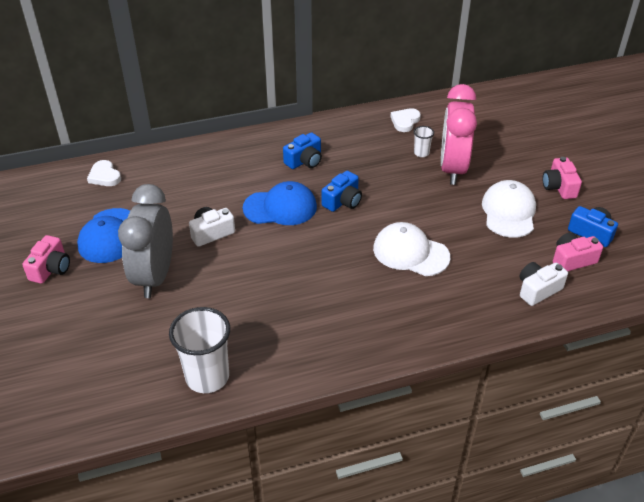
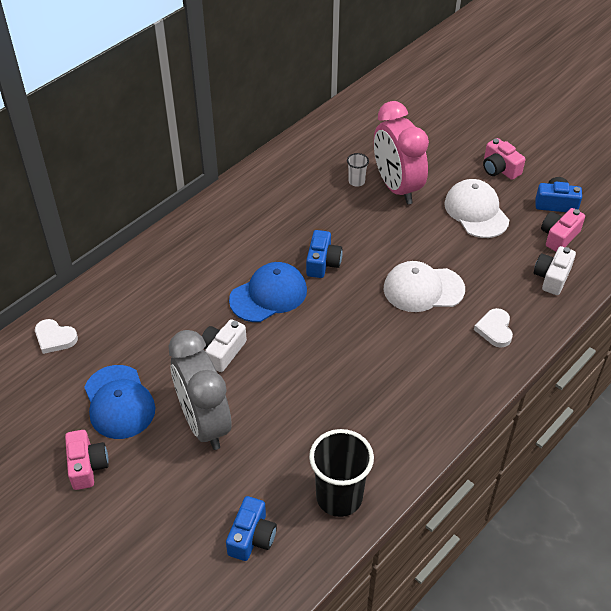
camera: 30 degrees left, 5 degrees up
(207, 377) = (339, 497): white cup -> black cup
(304, 161) = (252, 234): blue camera -> blue camera (252, 537)
(405, 121) = (316, 153): white heart -> white heart (495, 329)

